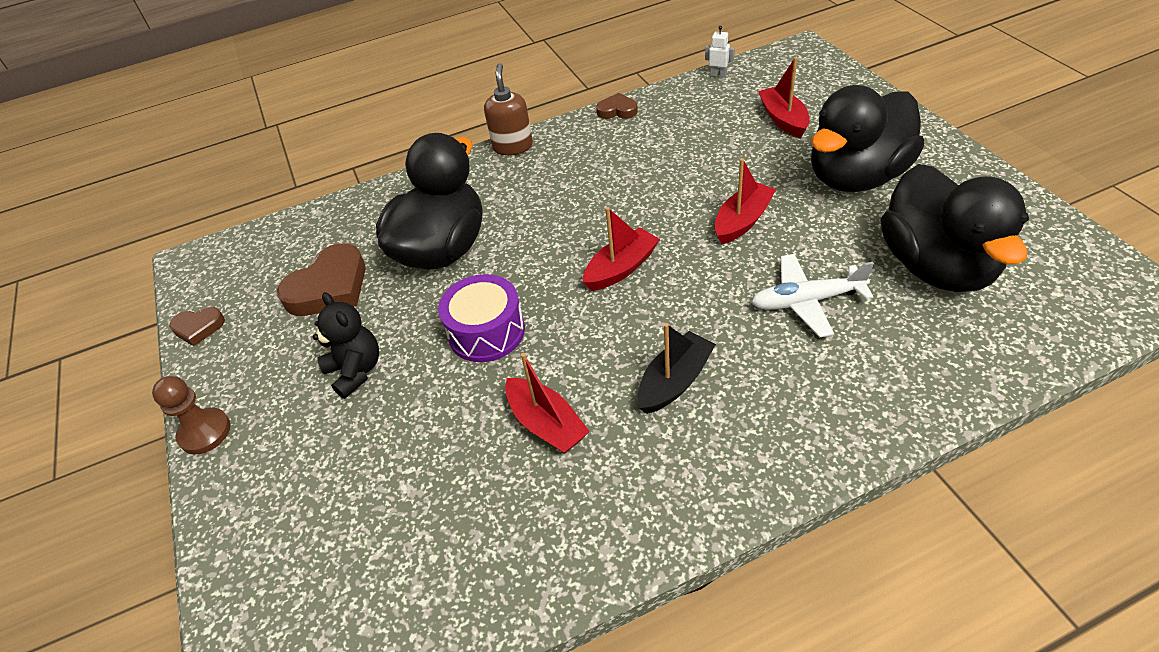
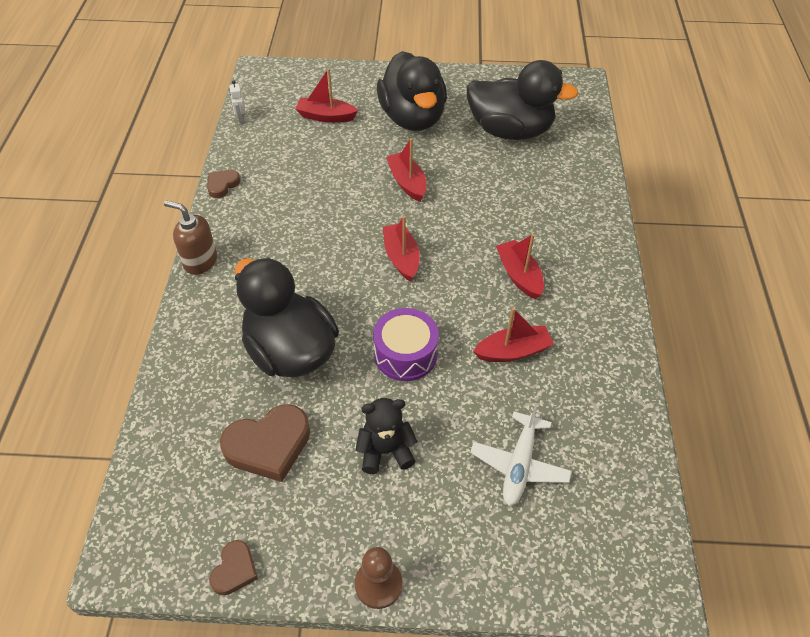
camera: 70 degrees left, 5 degrees up
(329, 287) = (269, 445): brown heart -> brown heart turned 90 degrees clockwise
(675, 381) = (519, 275): black boat -> red boat
(718, 75) = (241, 118): white robot -> white robot turned 60 degrees counterclockwise
(806, 301) = (497, 191): white plane -> white plane (519, 465)

